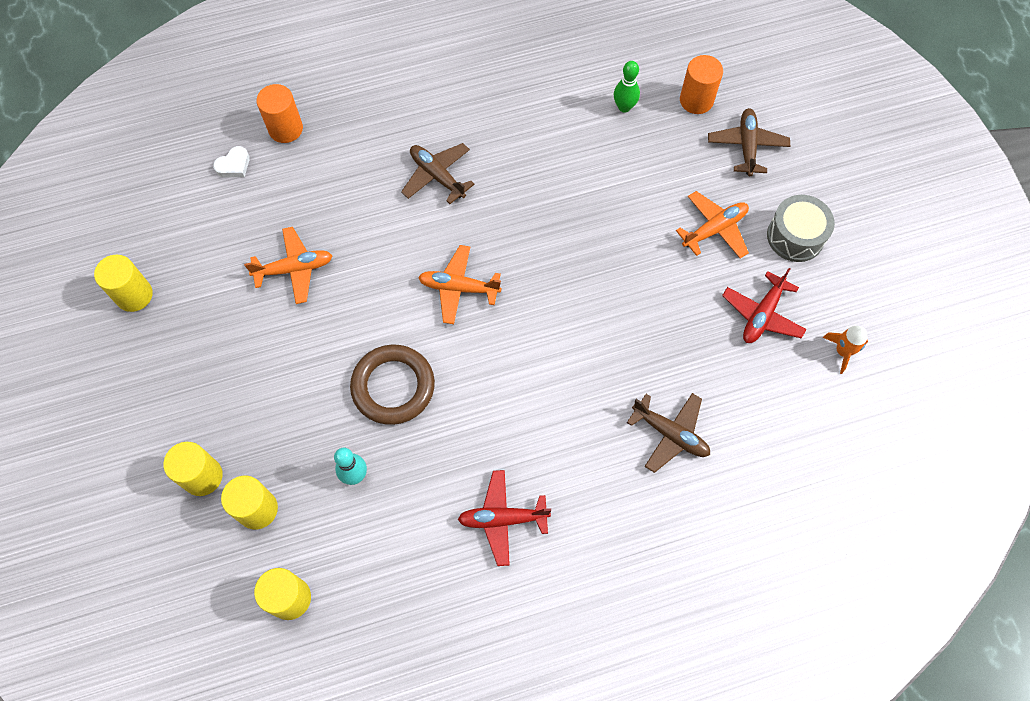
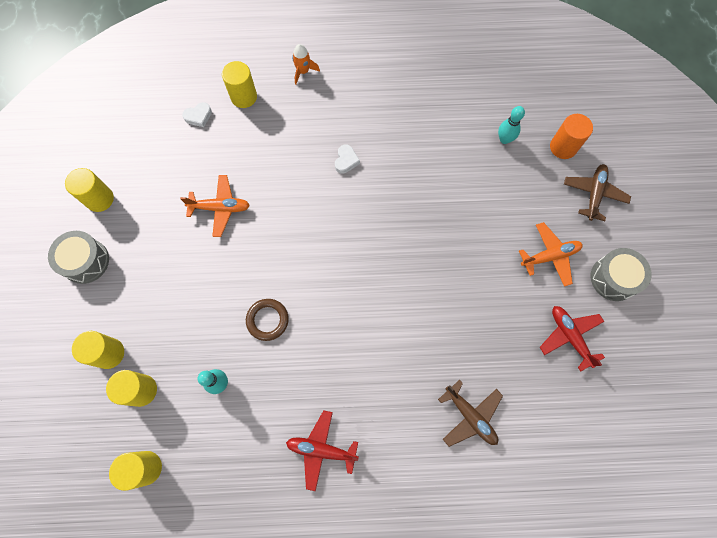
camera: 15 degrees right, 5 degrees up
(138, 374) = (86, 261): none -> grey drum
(285, 129) = (244, 97): orange cylinder -> yellow cylinder
(393, 387) = (267, 320): brown ring -> brown ring, size x0.65
(437, 176) = (346, 161): brown plane -> white heart
(459, 288) = (338, 254): orange plane -> none
(624, 107) = (504, 139): green bowling pin -> turquoise bowling pin
(762, 314) = (570, 336): red plane -> red plane turned 105 degrees clockwise
(842, 351) = (627, 384): orange rocket -> orange rocket (303, 71)

